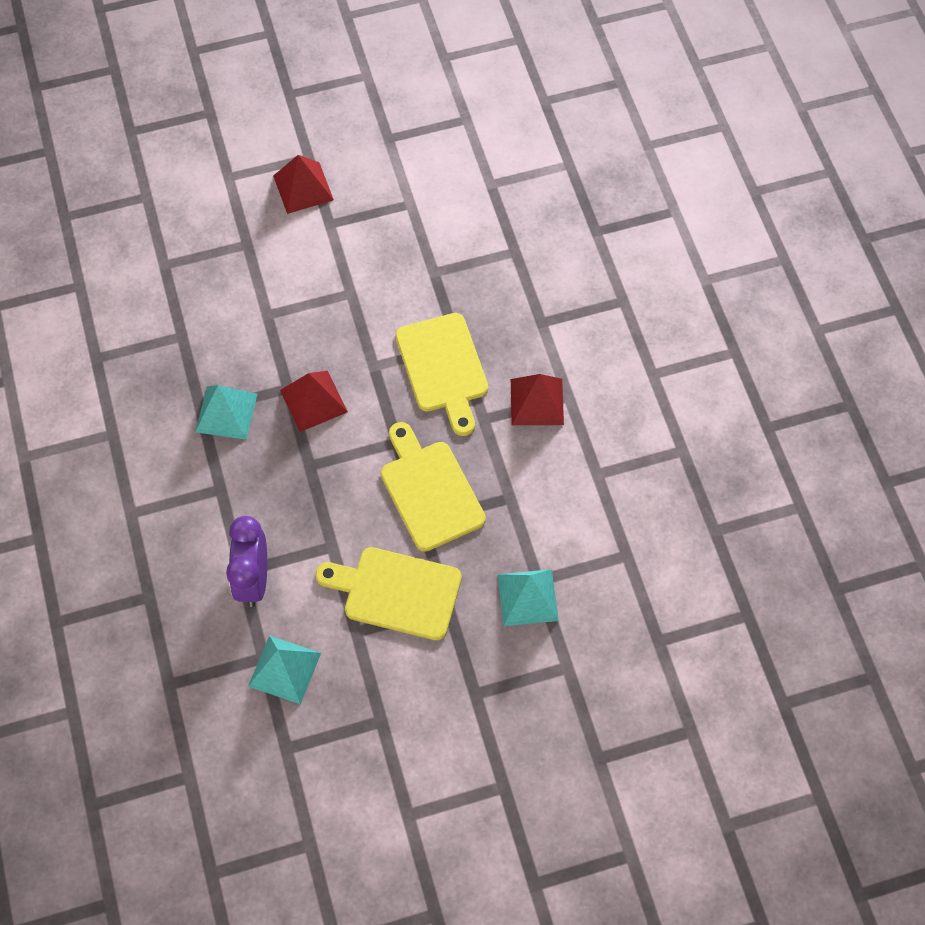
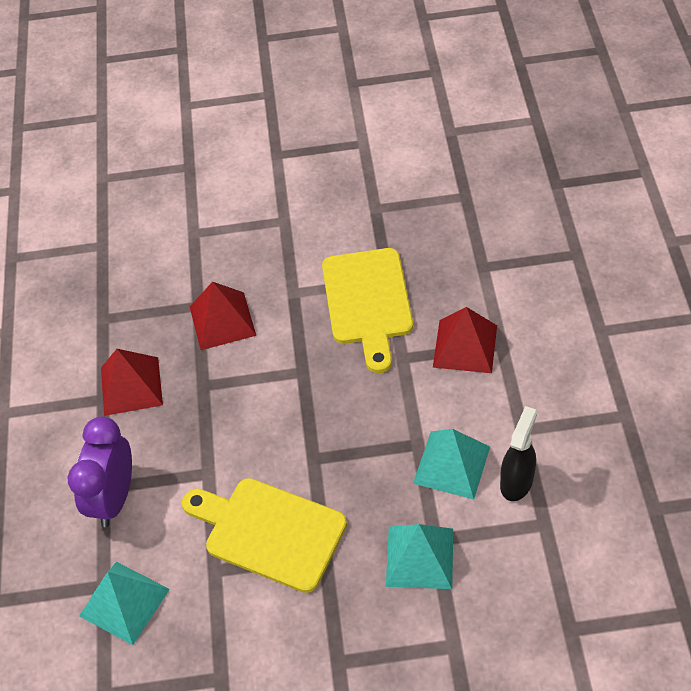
camera: 15 degrees right, 10 degrees down
(226, 412) = (128, 323): turquoise pyramid -> turquoise pyramid (451, 464)
(303, 187) = (257, 120): red pyramid -> red pyramid (131, 386)
(430, 491) = (329, 426): yellow cutting board -> none
(598, 521) = (516, 481): none -> black spray bottle

